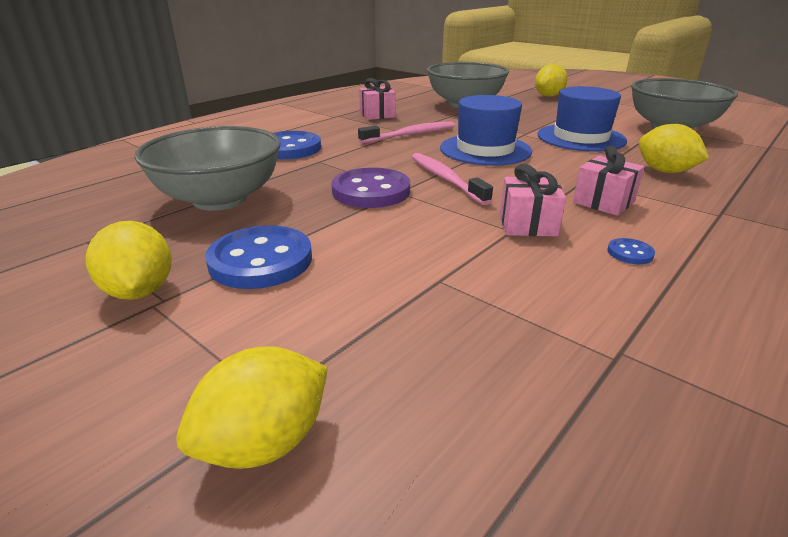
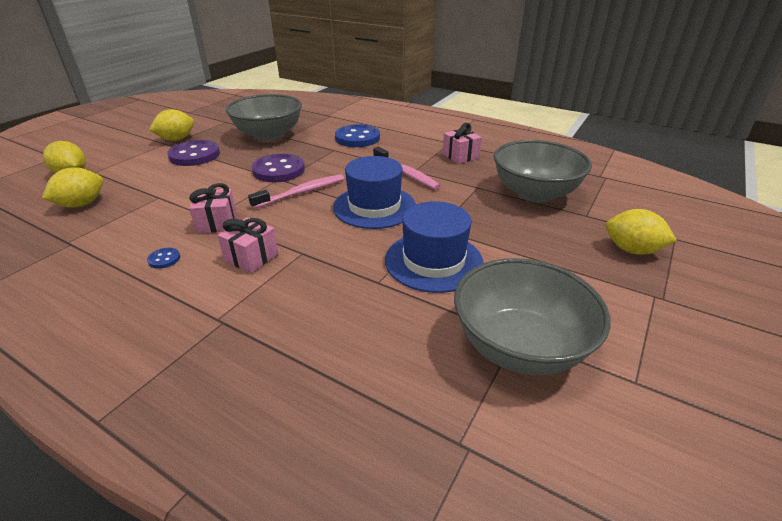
camera: 80 degrees right, 5 degrees up
(261, 260) = (194, 155): blue button -> purple button
(664, 171) = (329, 305): yellow lemon -> yellow lemon (81, 204)

